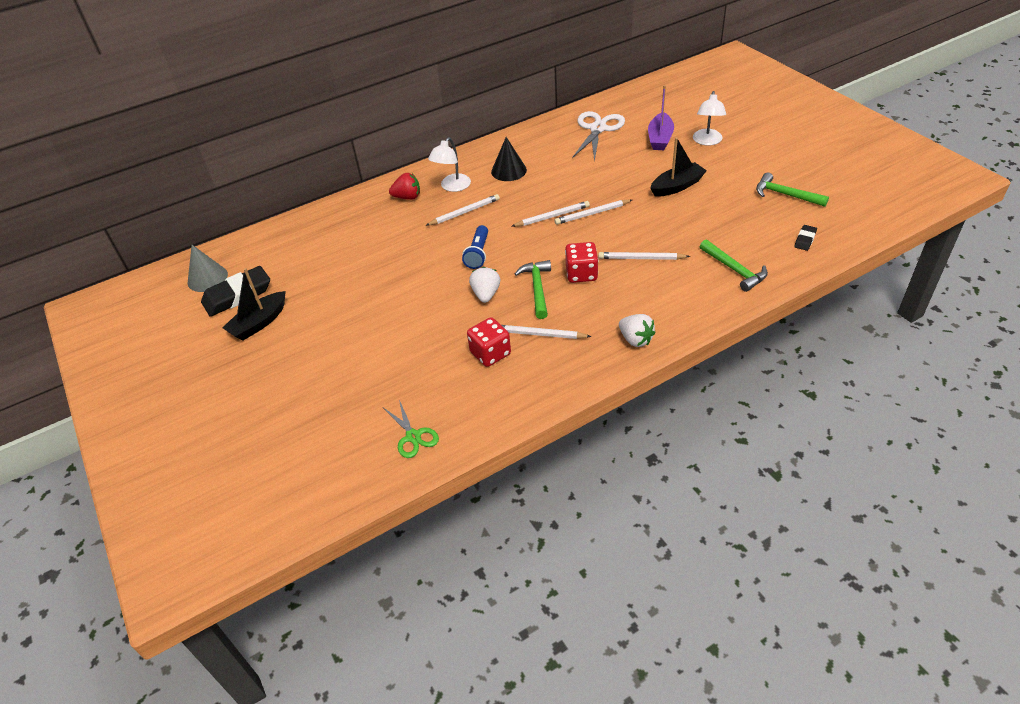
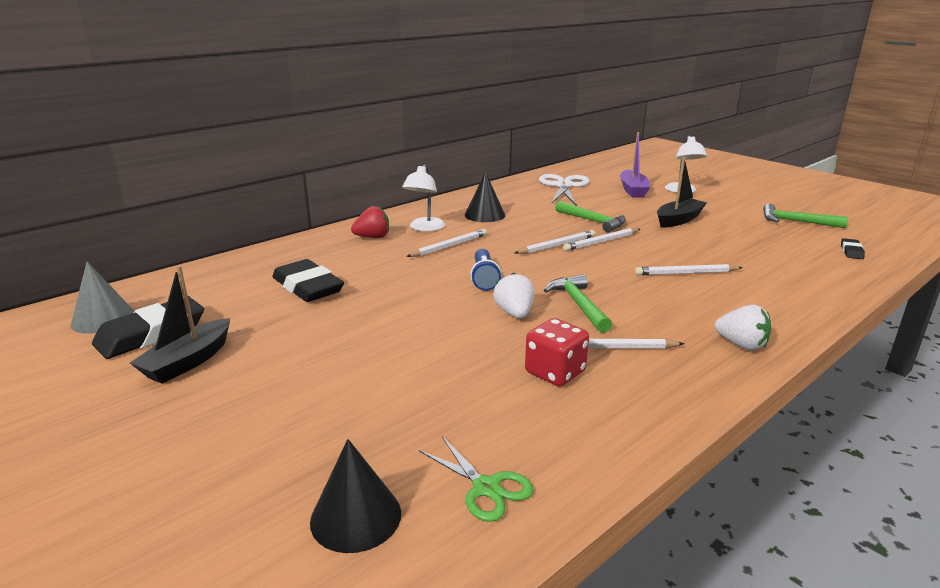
camera: 15 degrees left, 20 degrees down
(337, 446) = (356, 517): none -> black cone
(346, 255) = (308, 287): none -> black eraser
(581, 274) = (625, 289): red dice -> none
(734, 270) = (800, 277): green hammer -> green hammer (593, 221)

